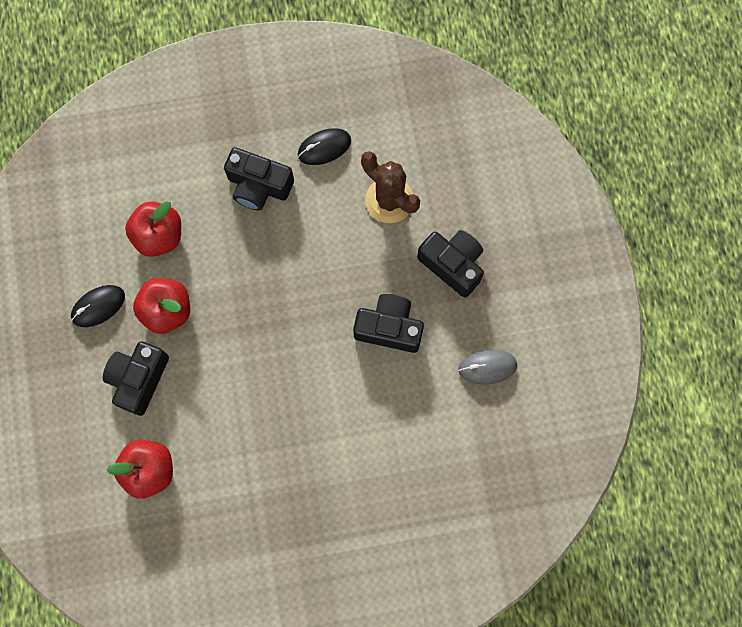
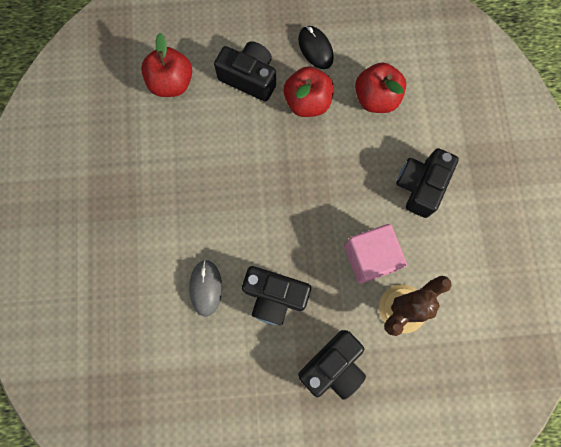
camera: 95 degrees right, 0 degrees up
(324, 147) = (458, 249): black mouse -> none
(340, 234) = (370, 257): none -> pink cube
(389, 328) = (274, 296): black camera -> black camera turned 90 degrees clockwise
(487, 367) = (226, 390): grey mouse -> grey mouse (206, 288)

